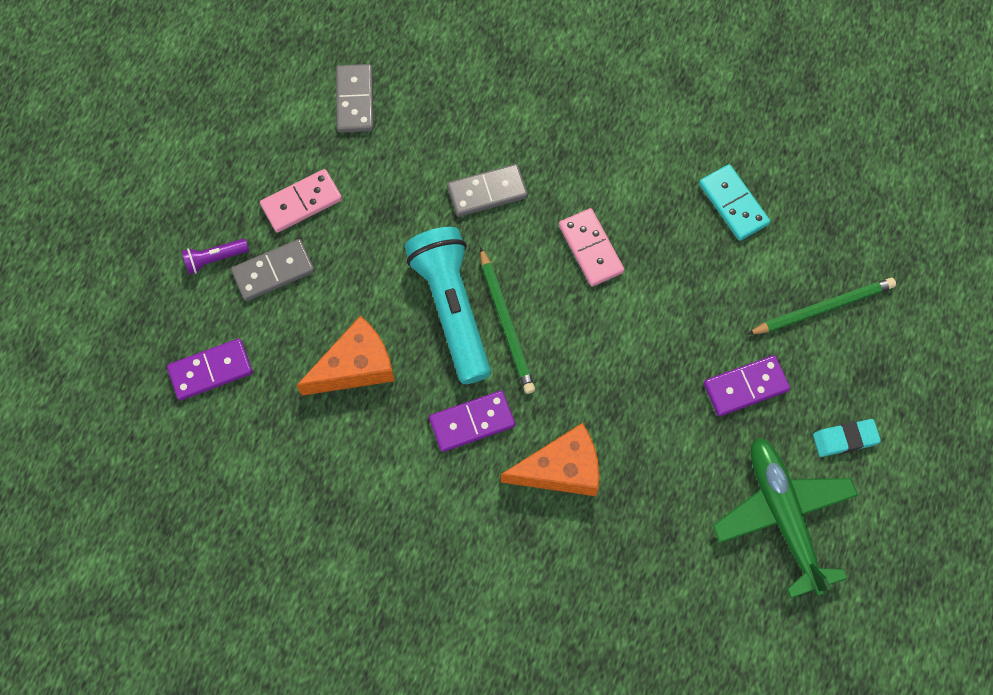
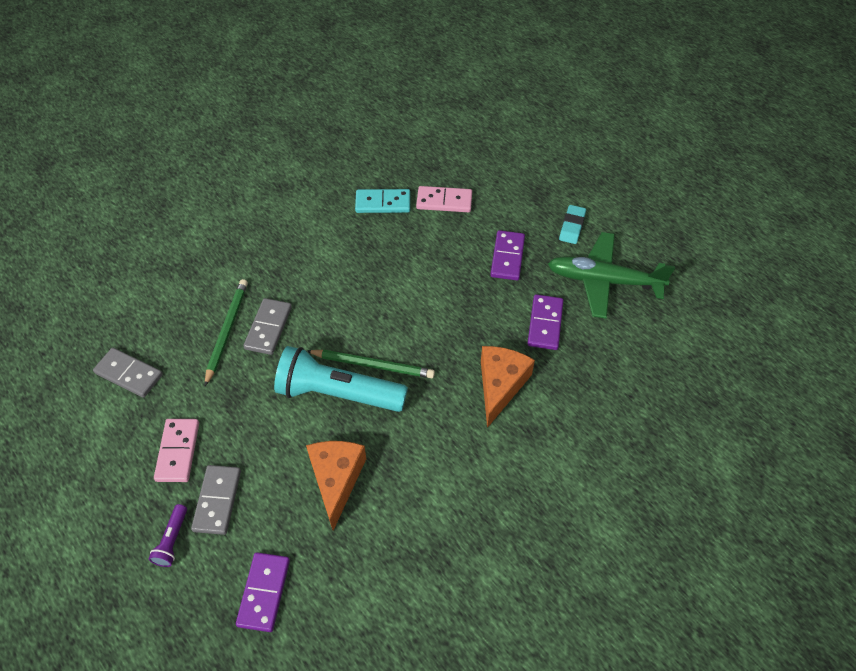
camera: 60 degrees left, 15 degrees down
(472, 422) = (431, 423): purple domino -> purple domino (545, 324)
(590, 249) = (356, 290): pink domino -> pink domino (444, 201)
(823, 308) = (482, 195): green pencil -> green pencil (226, 331)

